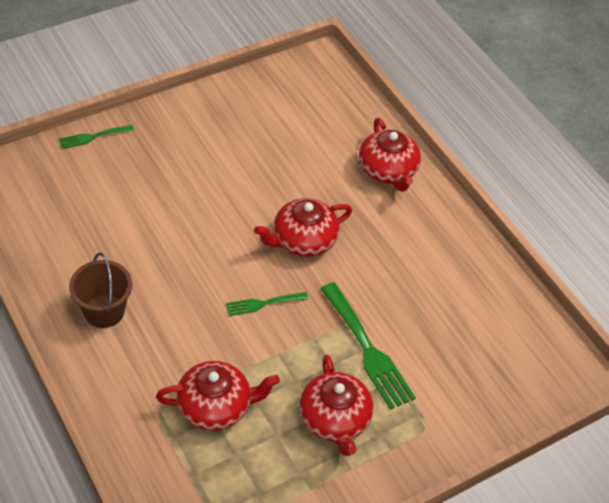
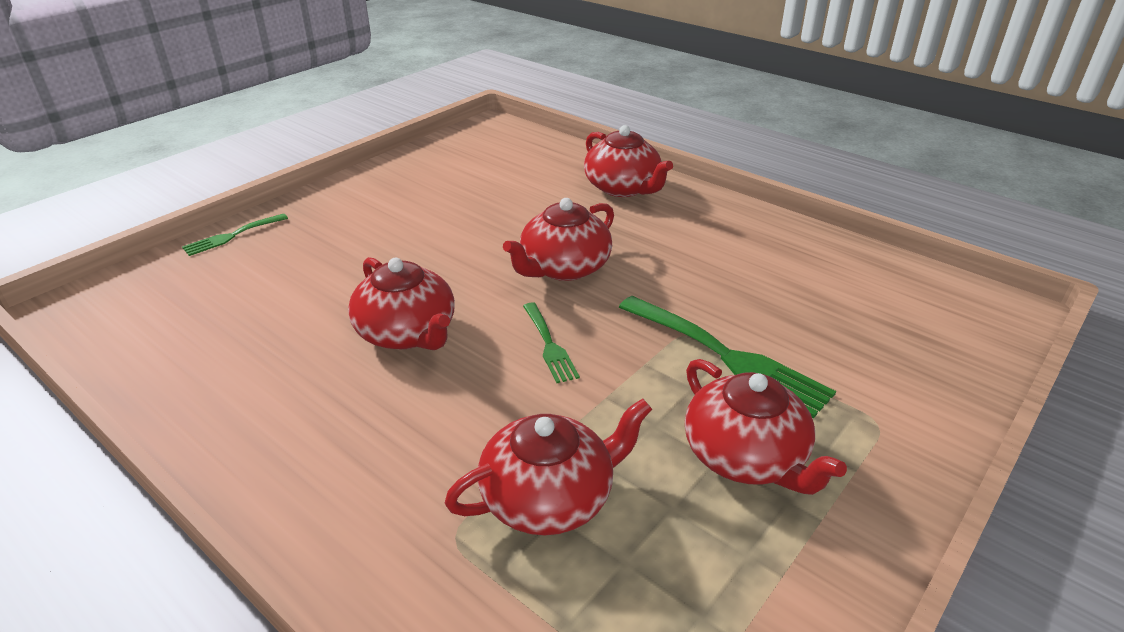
camera: 15 degrees left, 15 degrees down
(104, 311) = (305, 419): brown bucket -> none
(180, 265) = (407, 333): none -> red teapot
(263, 304) = (549, 345): green fork -> green fork turned 75 degrees counterclockwise

